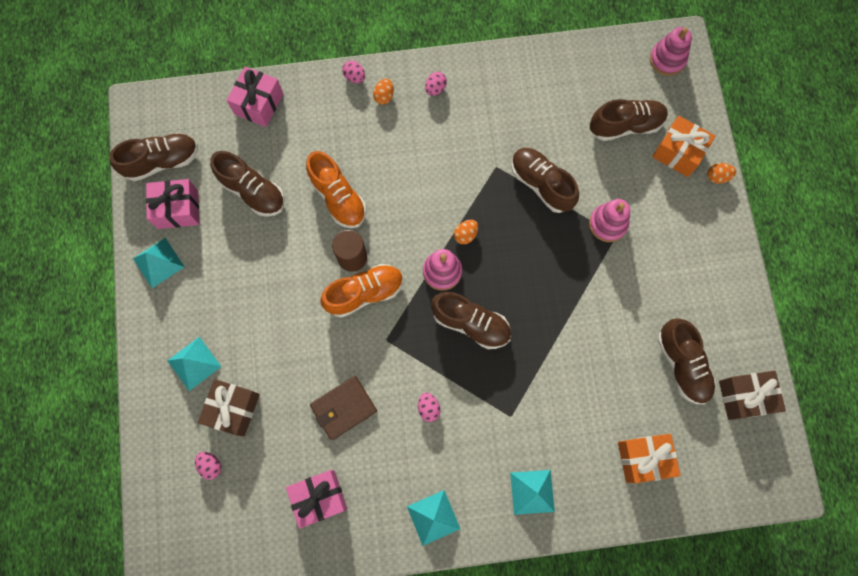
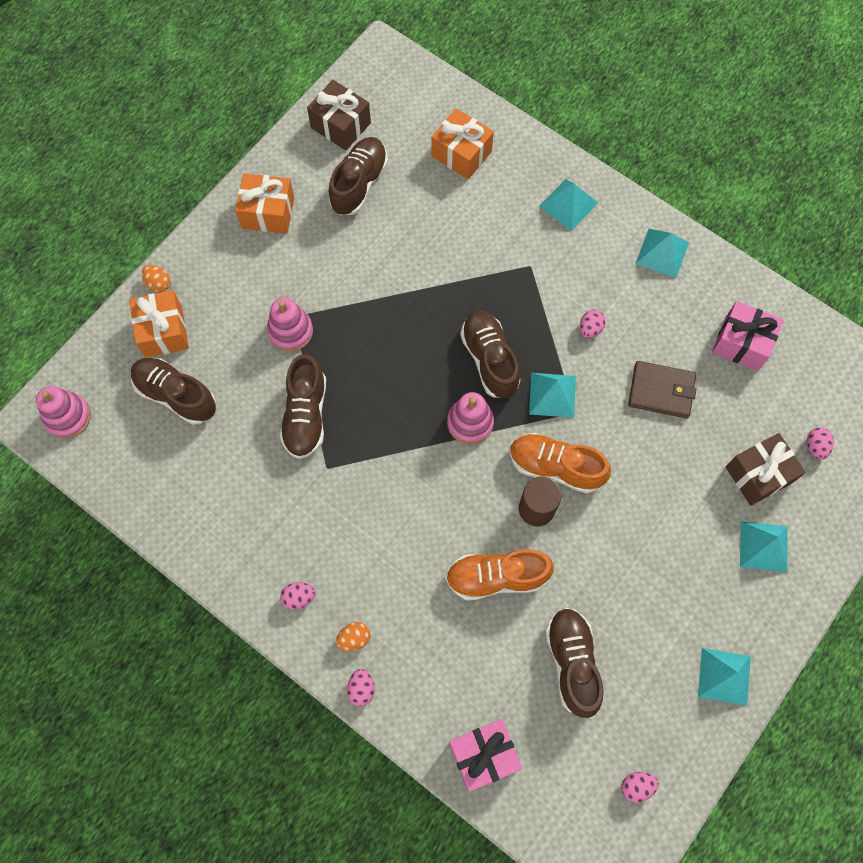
camera: 135 degrees left, 5 degrees down
(162, 161) = (636, 786): brown shoe -> pink egg
(178, 209) = (661, 715): pink gift -> none
(338, 197) = (496, 577): orange shoe -> orange shoe turned 105 degrees counterclockwise
(410, 338) = (552, 395): none -> turquoise pyramid
(465, 235) = (417, 434): orange egg -> none
(712, 286) = (268, 212): none -> orange gift

